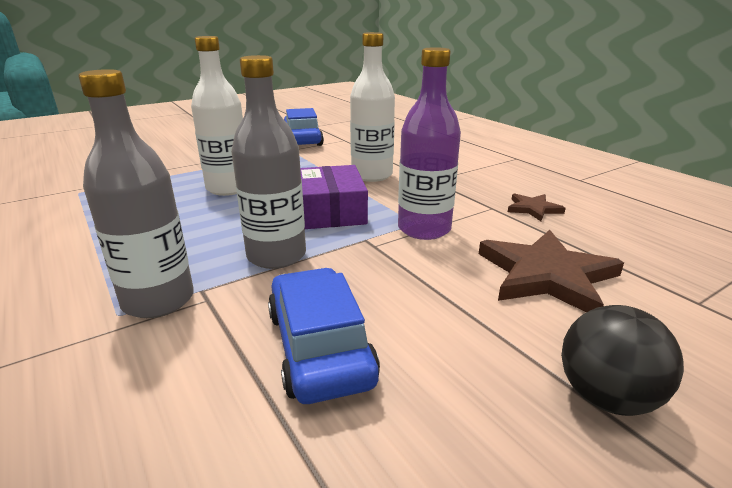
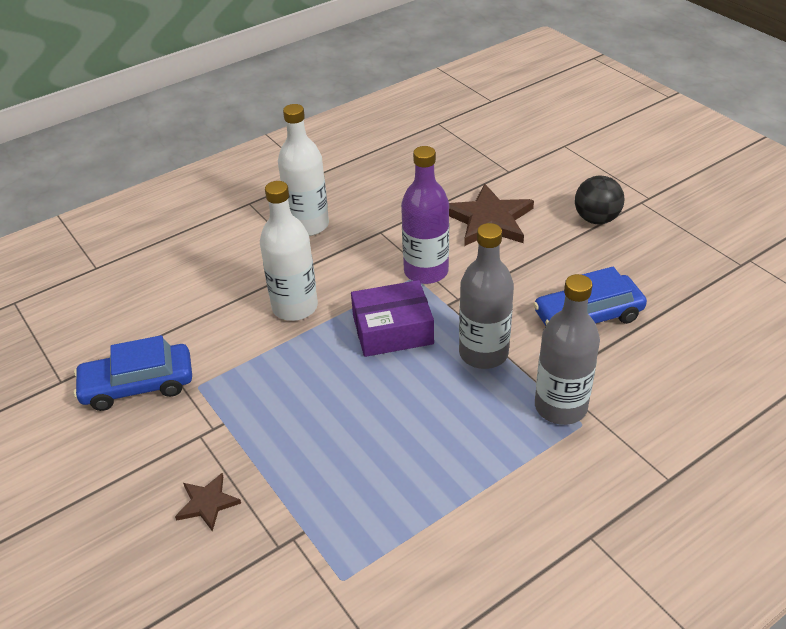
camera: 90 degrees left, 15 degrees up
(228, 188) = (331, 422): white bottle -> white bottle (308, 225)
(533, 209) = (382, 210): brown star -> brown star (207, 503)

